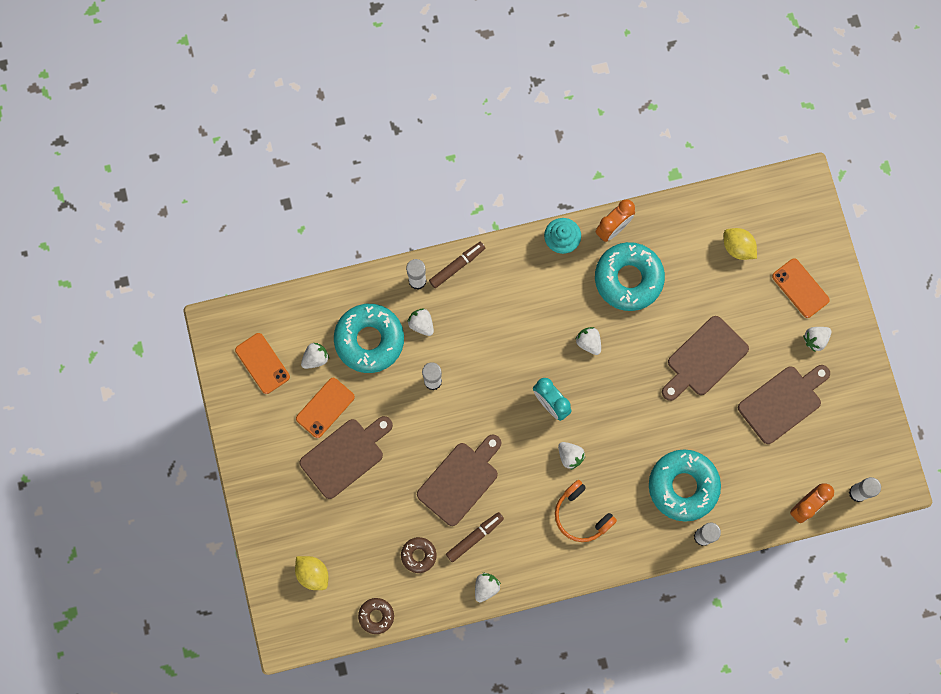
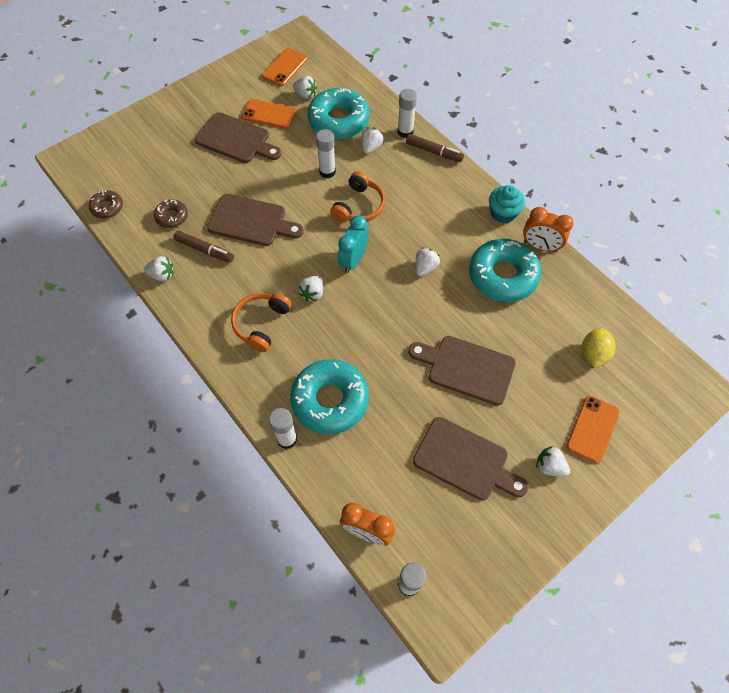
camera: 65 degrees right, 15 degrees down
(313, 573) = (128, 154): yellow lemon -> none
(490, 370) = (359, 206): none -> orange headphones

